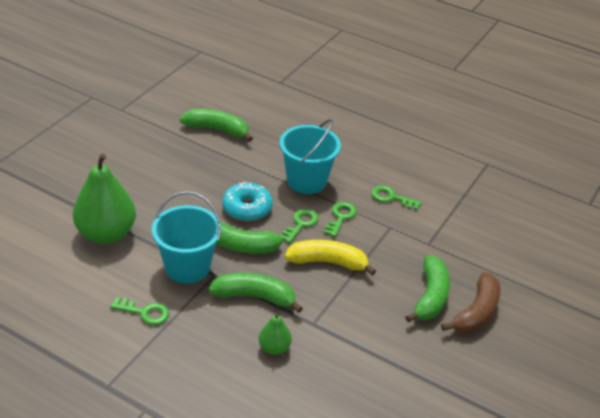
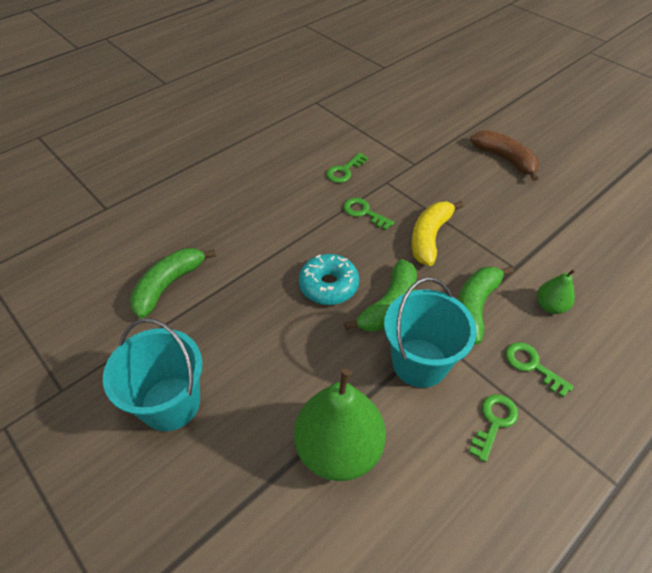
camera: 70 degrees left, 10 degrees up
(301, 224) = (367, 245): green key -> green key (532, 365)
(306, 181) = (298, 225): turquoise bucket -> turquoise bucket (170, 403)
(430, 297) = (484, 180): green banana -> none

